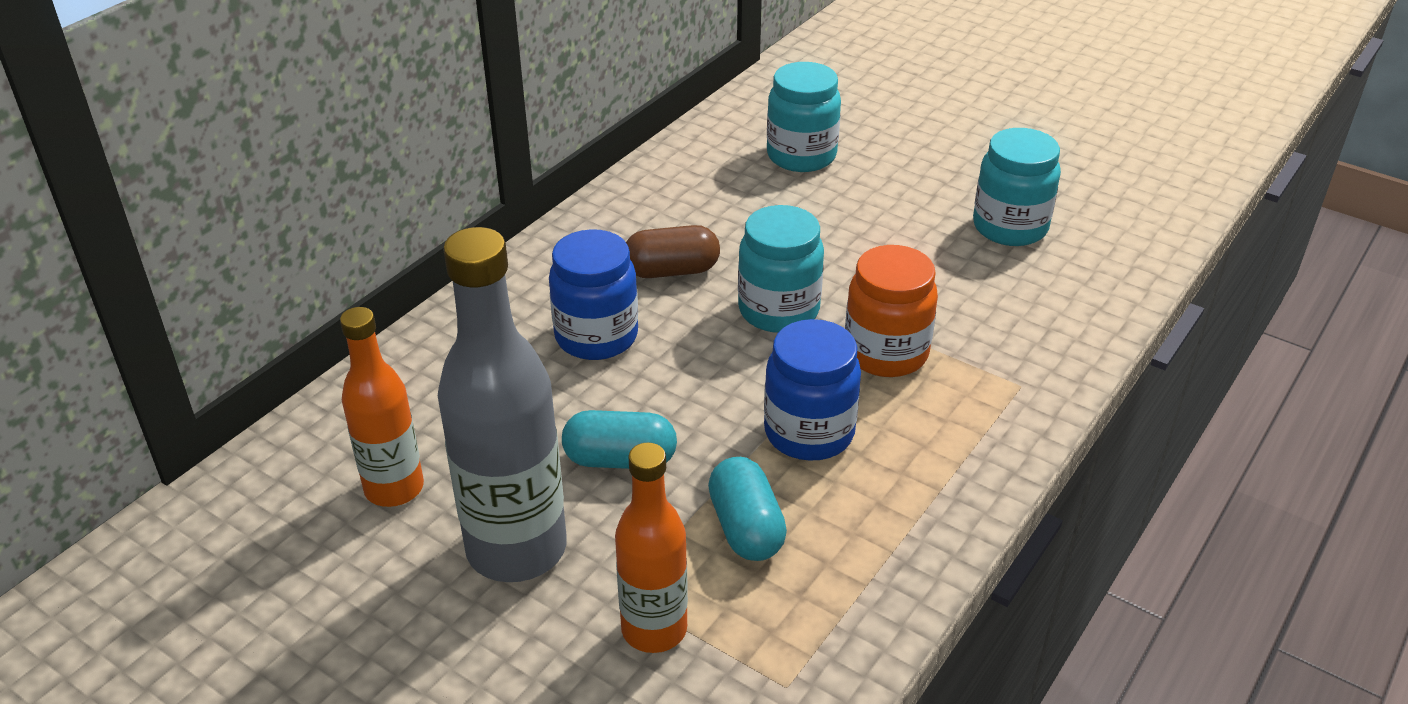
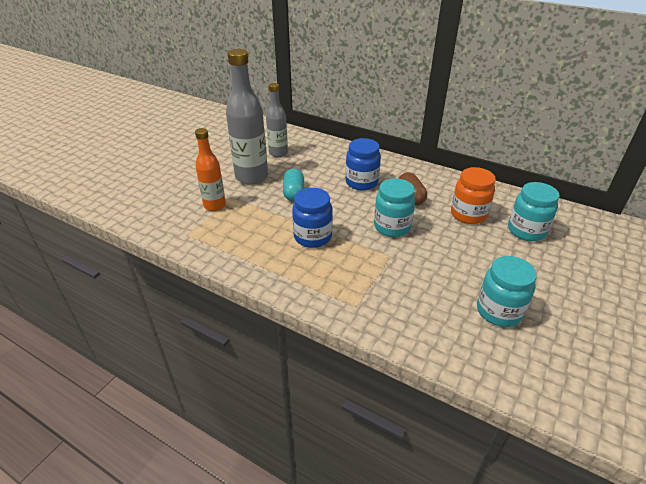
camera: 85 degrees right, 0 degrees up
(394, 488) = (278, 153): orange bottle -> grey bottle
(746, 528) = (259, 223): turquoise capsule -> none
(886, 353) = (370, 259): orange jar -> orange jar (468, 214)

